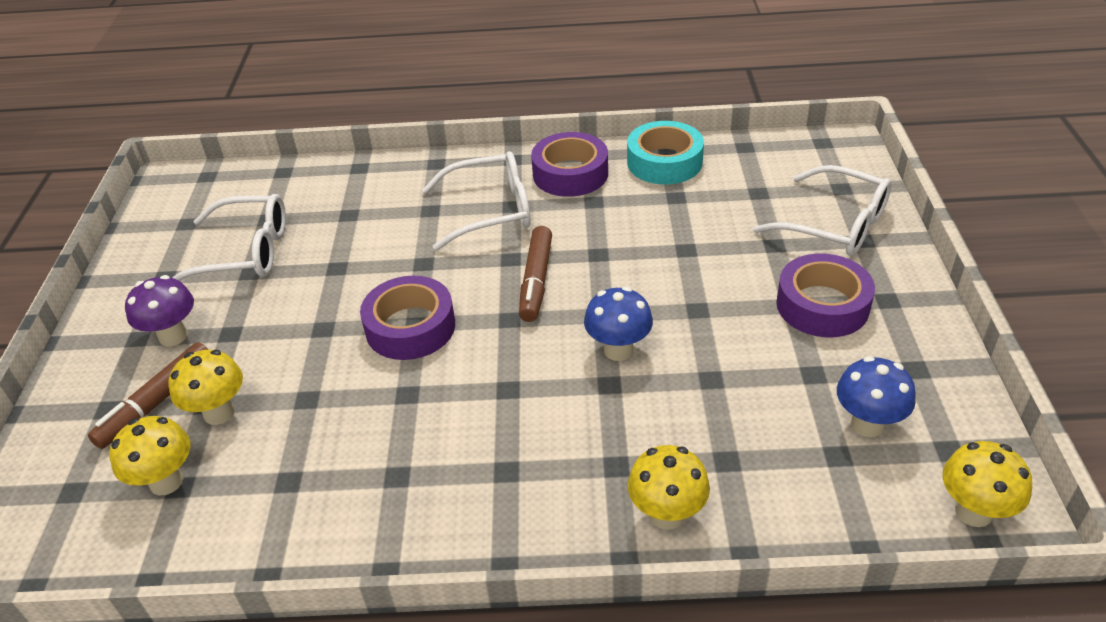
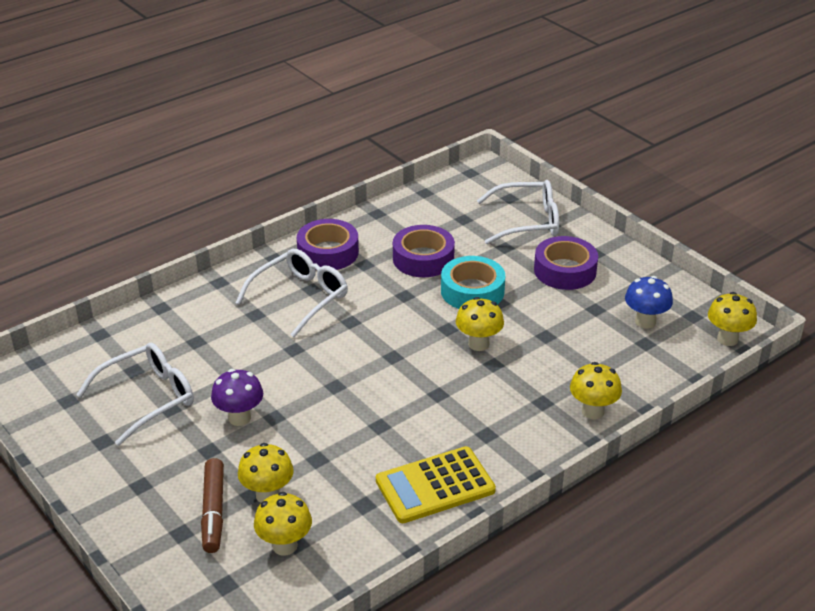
camera: 40 degrees left, 5 degrees down
(173, 336) = (168, 471): purple mushroom -> purple mushroom (239, 418)
(380, 503) = (435, 486): none -> yellow calculator
(410, 327) = (334, 389): purple tape -> purple tape (423, 259)
(536, 281) = (383, 327): brown marker -> none
(618, 350) = (478, 344): blue mushroom -> yellow mushroom
(664, 162) = (383, 221): turquoise tape -> turquoise tape (472, 291)

